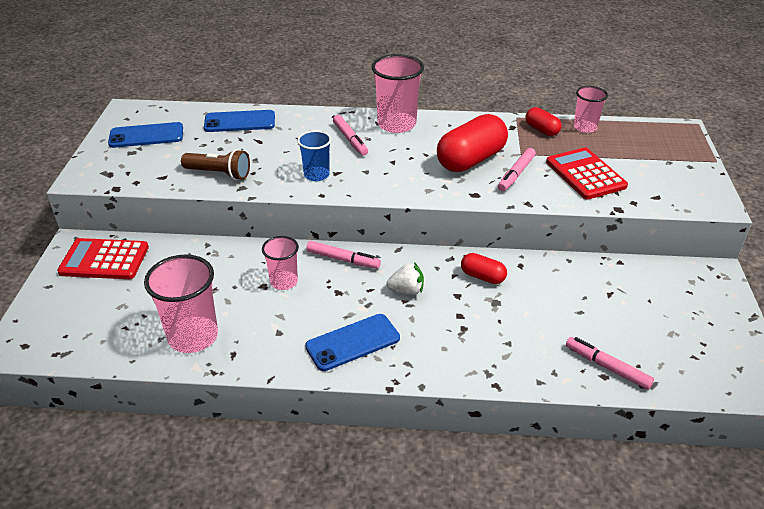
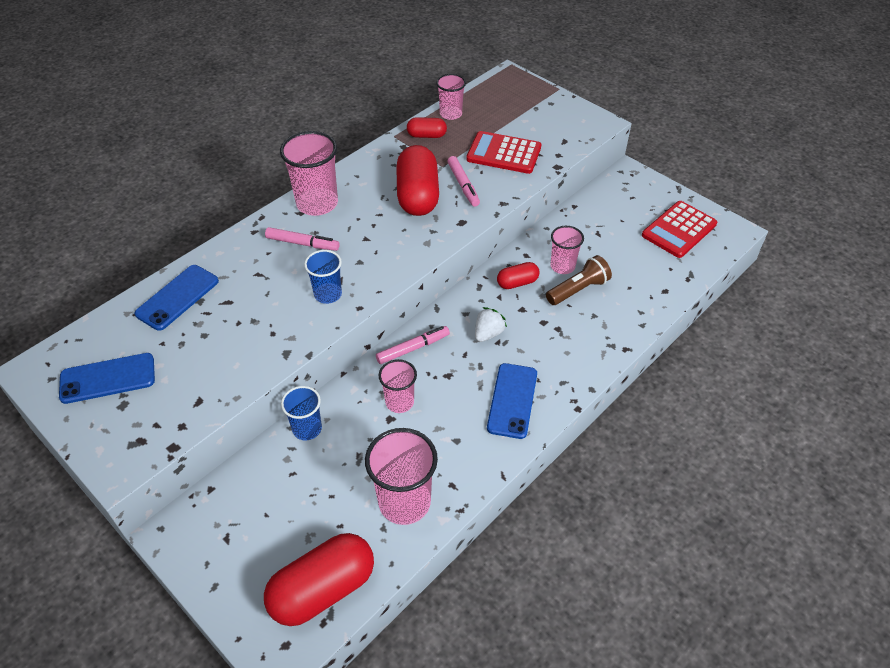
camera: 50 degrees left, 10 degrees up
(82, 338) = (323, 589): none -> red capsule
(104, 260) = (225, 519): red calculator -> red calculator (679, 230)
(146, 136) = (108, 378): blue phone -> blue phone turned 45 degrees clockwise
(213, 252) = (307, 429): none -> blue cup
(219, 173) = (245, 357): brown flashlight -> brown flashlight (578, 290)
(538, 293) = (562, 266): none -> pink cup
(607, 367) = (659, 283): pink marker -> none

